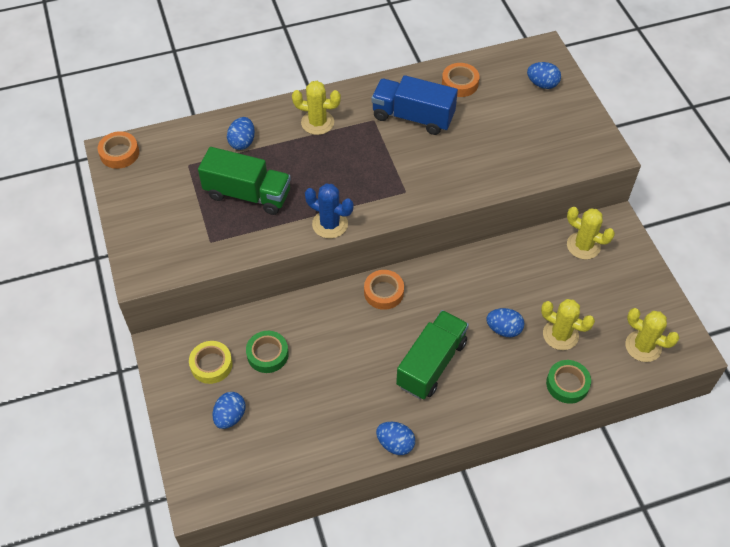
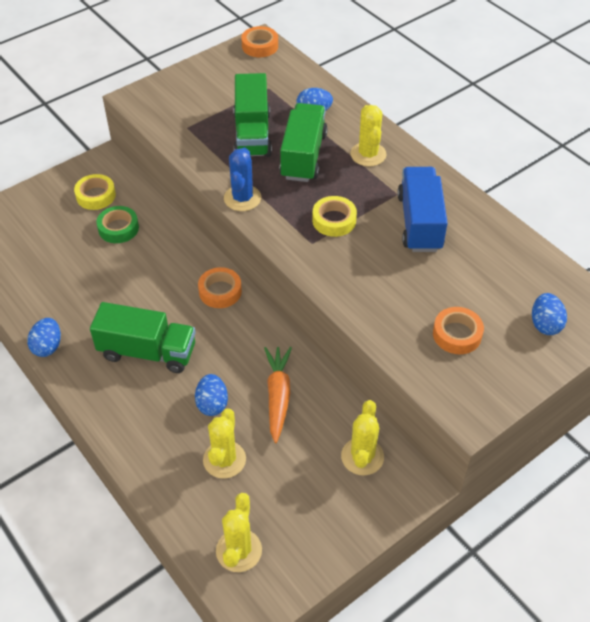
camera: 70 degrees right, 5 degrees down
(230, 416) = (47, 223): blue egg -> none
(297, 166) = (303, 156): none -> green truck
(386, 169) = (334, 220): none -> yellow tape
(460, 83) = (495, 249): orange tape -> orange tape (457, 334)
(511, 282) = (278, 396): none -> orange carrot
(567, 384) = (160, 480): green tape -> none

